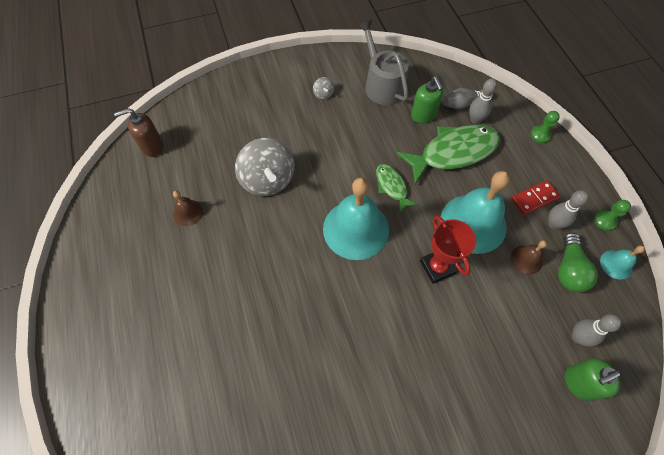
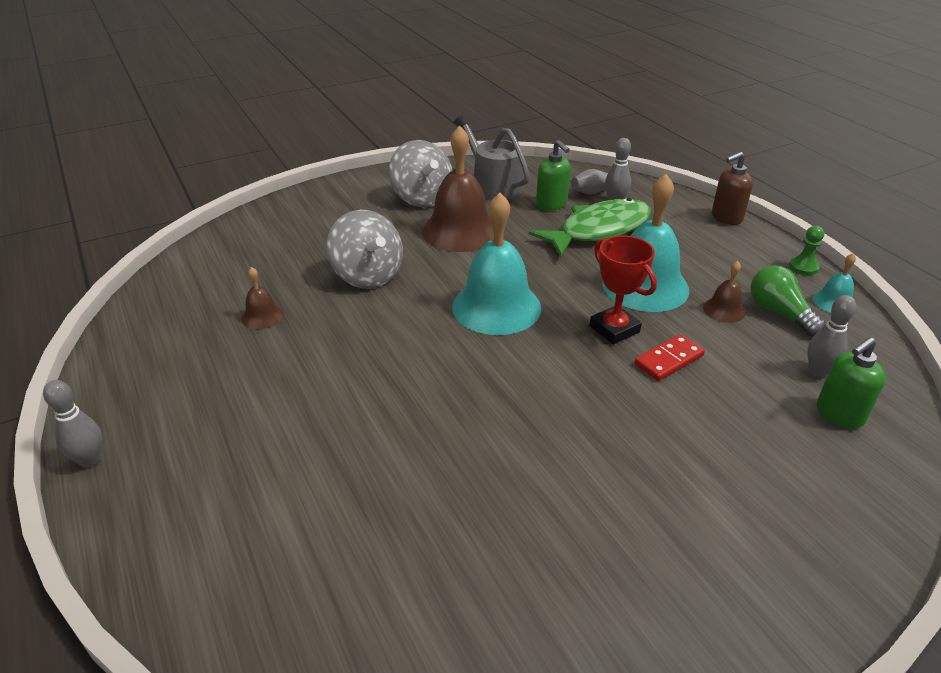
camera: 10 degrees left, 25 degrees down
(152, 146) = (202, 262): brown soap dispenser -> brown soap dispenser (726, 218)
(323, 94) = (422, 198): grey spinning top -> grey spinning top, size x2.41
(345, 138) = (460, 231): none -> brown bell
(392, 186) = (532, 265): green fish -> none
(534, 199) = (711, 258): red domino -> red domino (669, 360)
(540, 135) = (696, 207): green pawn -> none
(553, 224) = (743, 276): grey bowling pin -> grey bowling pin (90, 460)
(568, 269) = (779, 313): green light bulb -> green light bulb turned 150 degrees clockwise

